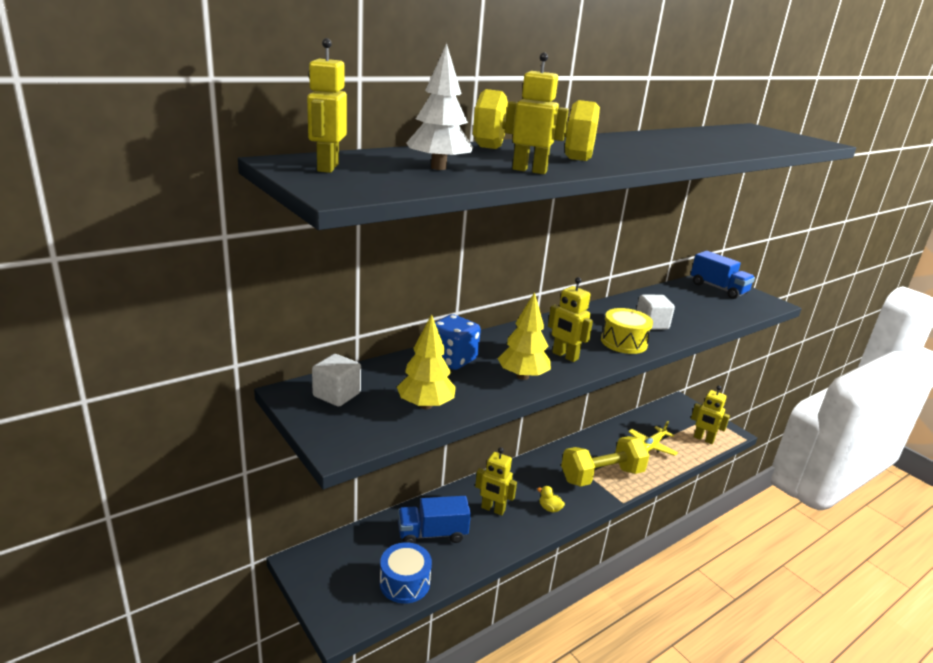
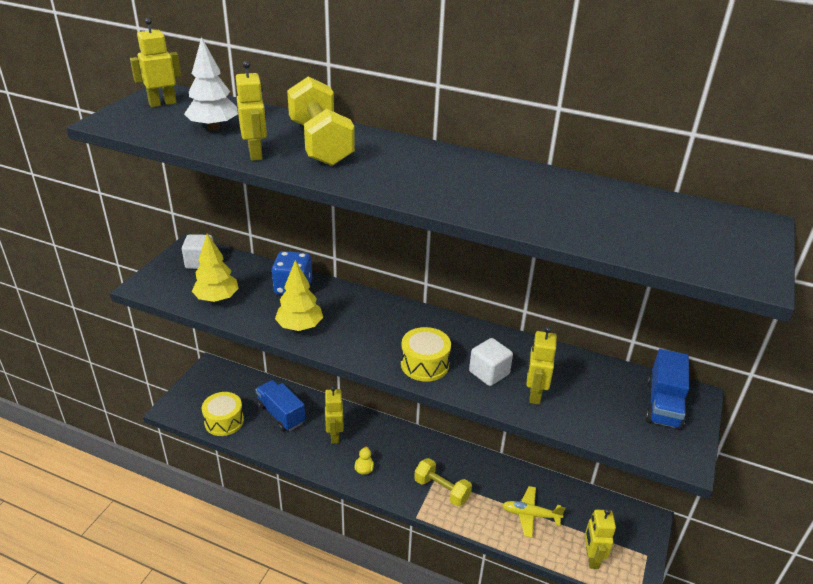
camera: 60 degrees right, 10 degrees up
(404, 583) = (224, 421): blue drum -> yellow drum
(565, 356) = (358, 338): yellow robot -> yellow robot (534, 394)
(602, 476) = (442, 490): yellow dumbbell -> yellow dumbbell, size x0.64

